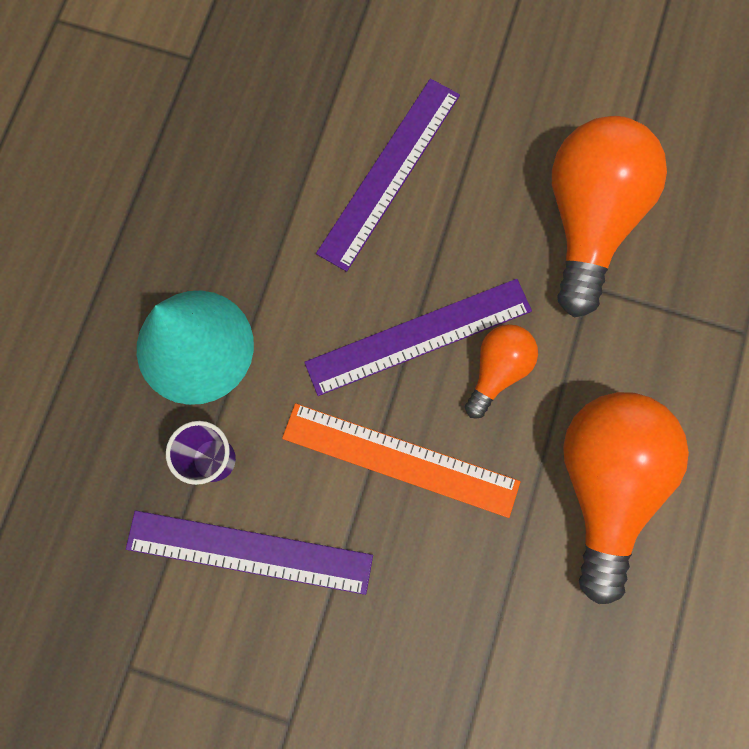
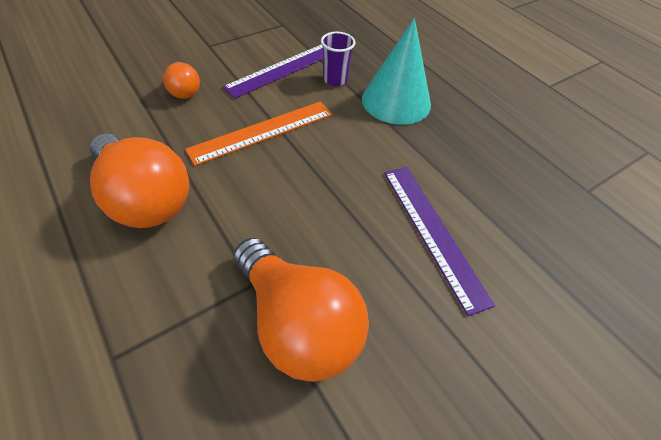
camera: 125 degrees right, 25 degrees down
(418, 336) = (315, 178): purple ruler -> none
(497, 370) = (259, 198): orange light bulb -> orange light bulb (184, 90)

